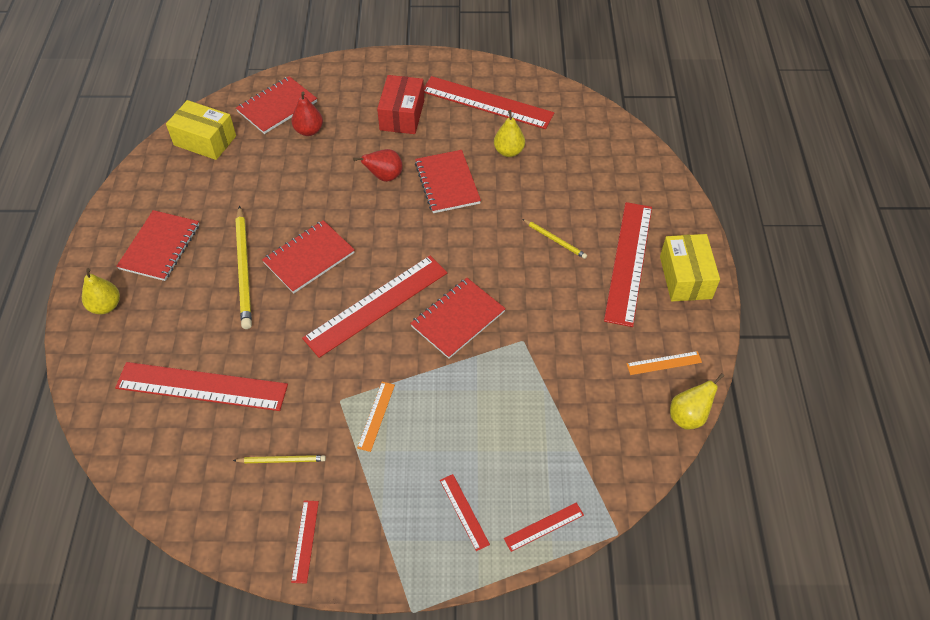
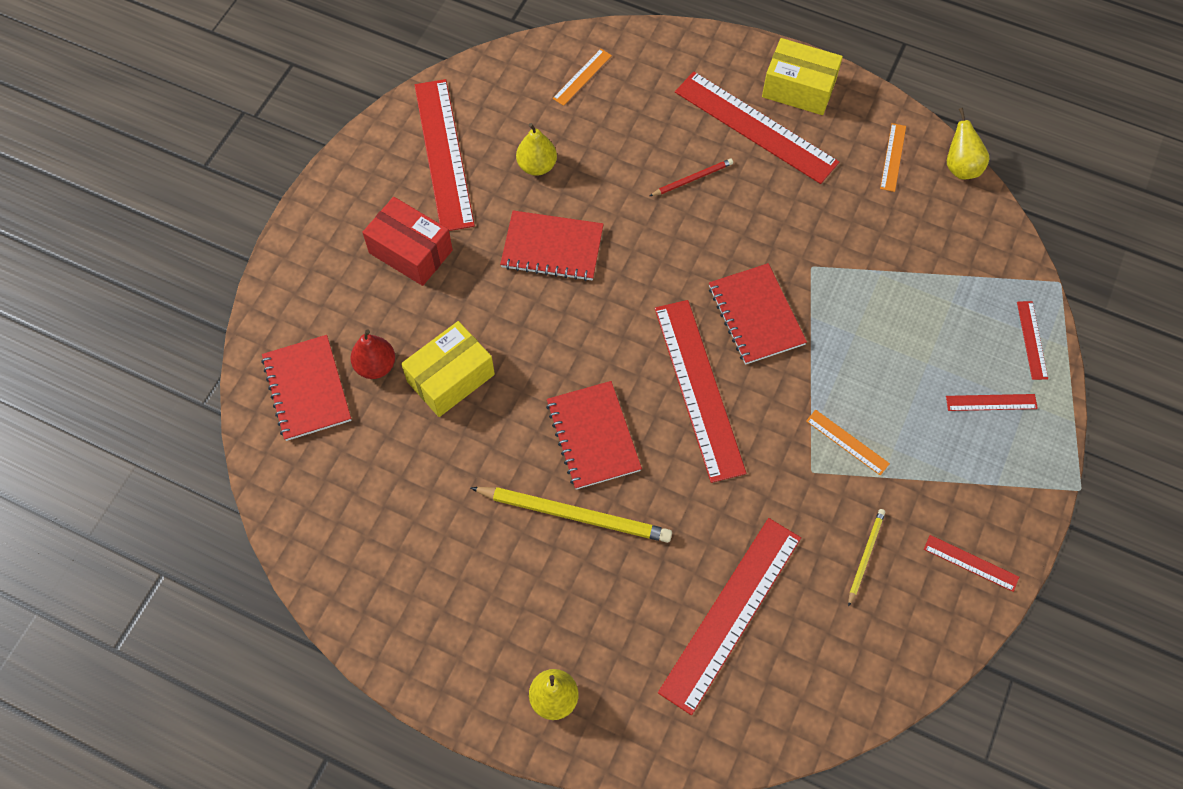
camera: 65 degrees left, 10 degrees up
(160, 247) = (486, 606): red notebook -> none
(205, 140) = (319, 498): yellow box -> yellow box (451, 378)
(384, 177) = (505, 309): red pear -> none
(487, 102) = (443, 154): red ruler -> red ruler turned 60 degrees counterclockwise
(555, 240) = (692, 179): yellow pencil -> red pencil
(600, 148) = (582, 77): none -> orange ruler

